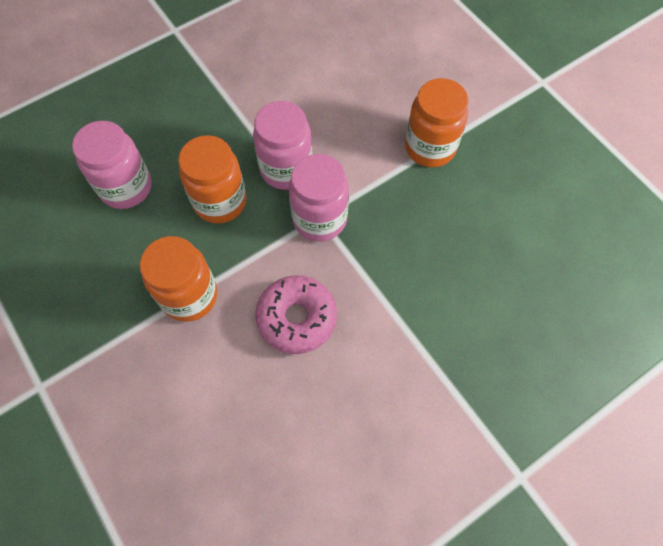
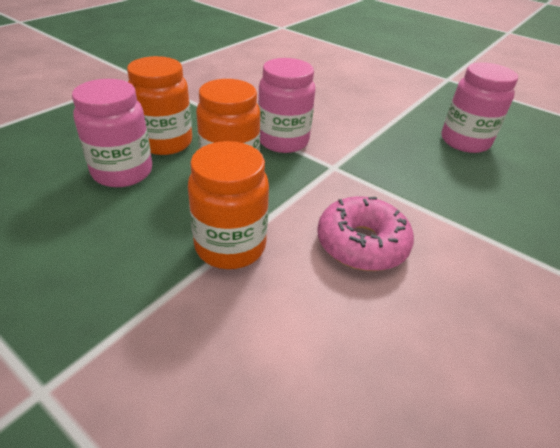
camera: 20 degrees left, 25 degrees down
(319, 219) = (335, 168): pink jar -> pink jar (464, 141)
(430, 147) = (396, 116): orange jar -> orange jar (165, 142)

